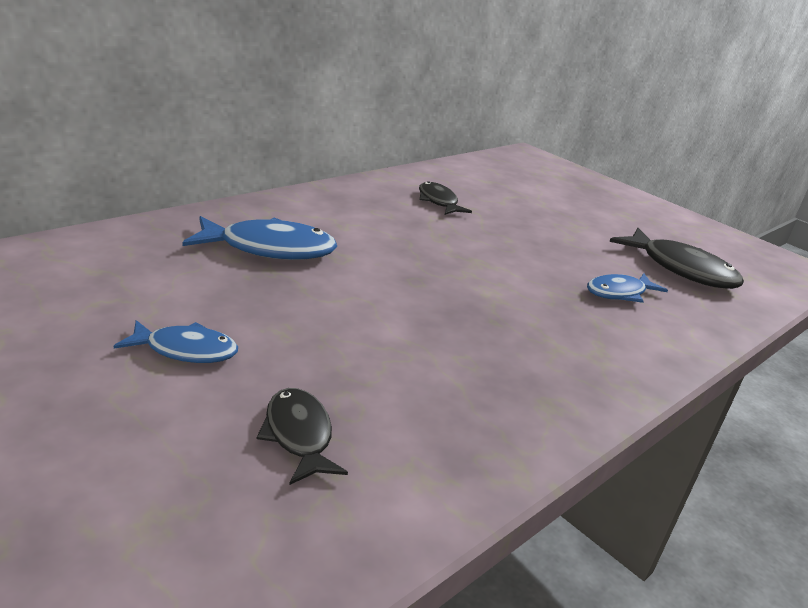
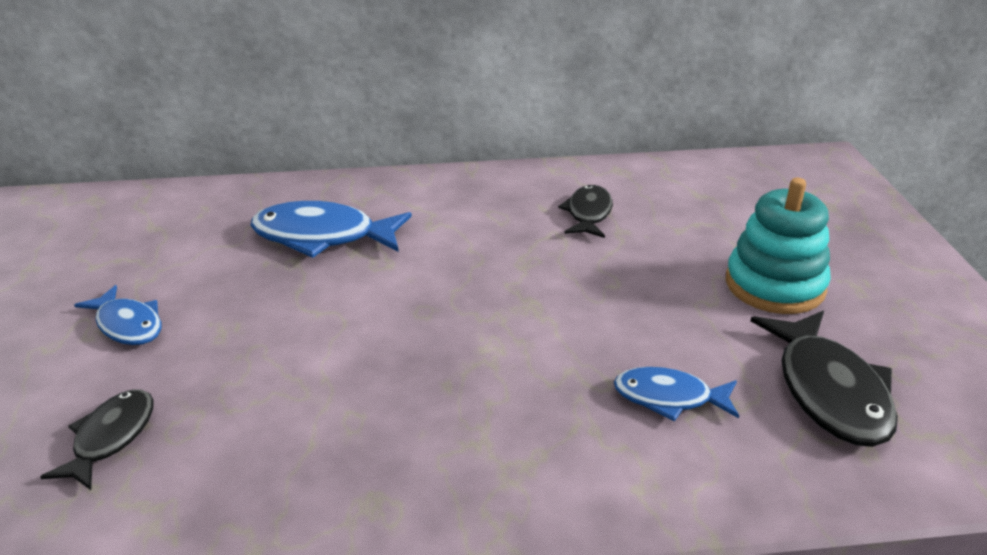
camera: 40 degrees right, 5 degrees up
(269, 248) = (323, 236): blue fish -> blue fish turned 150 degrees clockwise
(589, 222) = (774, 285): none -> turquoise stacking toy

